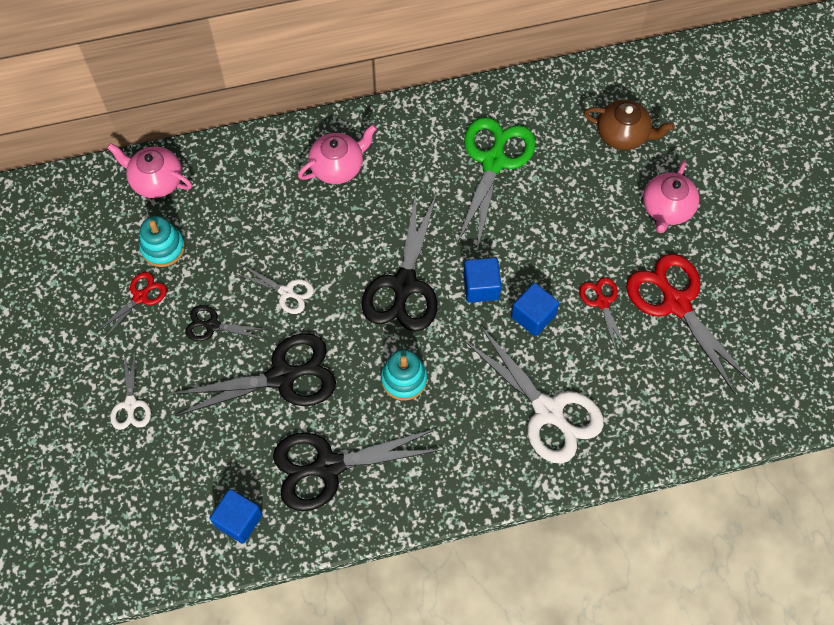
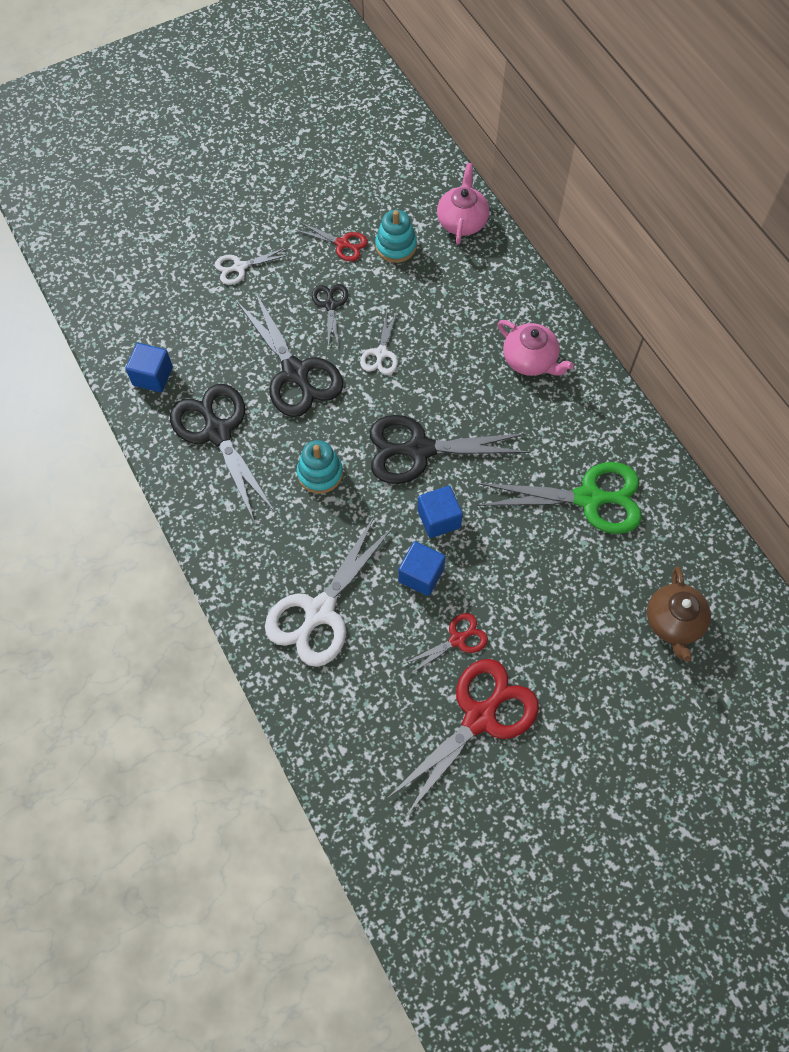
camera: 75 degrees right, 0 degrees up
(667, 208) = (595, 687): pink teapot -> none

